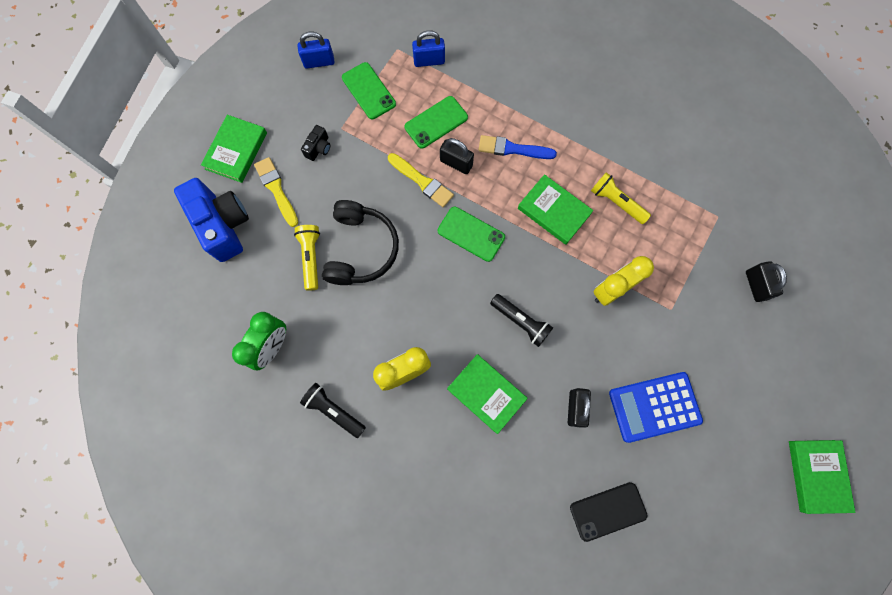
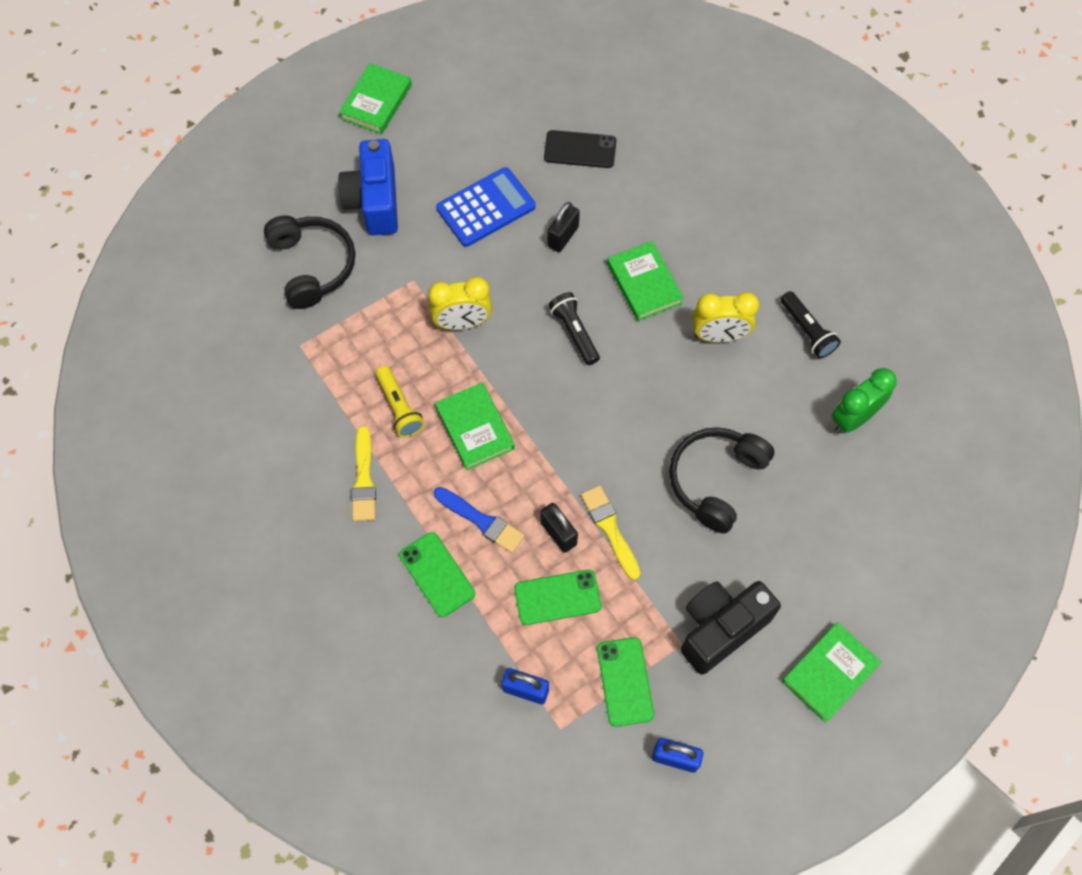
camera: 155 degrees left, 10 degrees down
(223, 225) = (872, 579): blue camera -> blue camera (374, 201)
(276, 189) = (793, 597): yellow brush -> yellow brush (364, 479)
(311, 258) = (778, 495): yellow flashlight -> none
(319, 148) = (720, 628): black camera -> black camera, size x2.29
(471, 234) = (582, 443): green phone -> green phone (437, 574)
(654, 406) = (486, 208): blue calculator -> blue calculator turned 45 degrees counterclockwise
(755, 285) = (312, 266): black padlock -> black headphones

